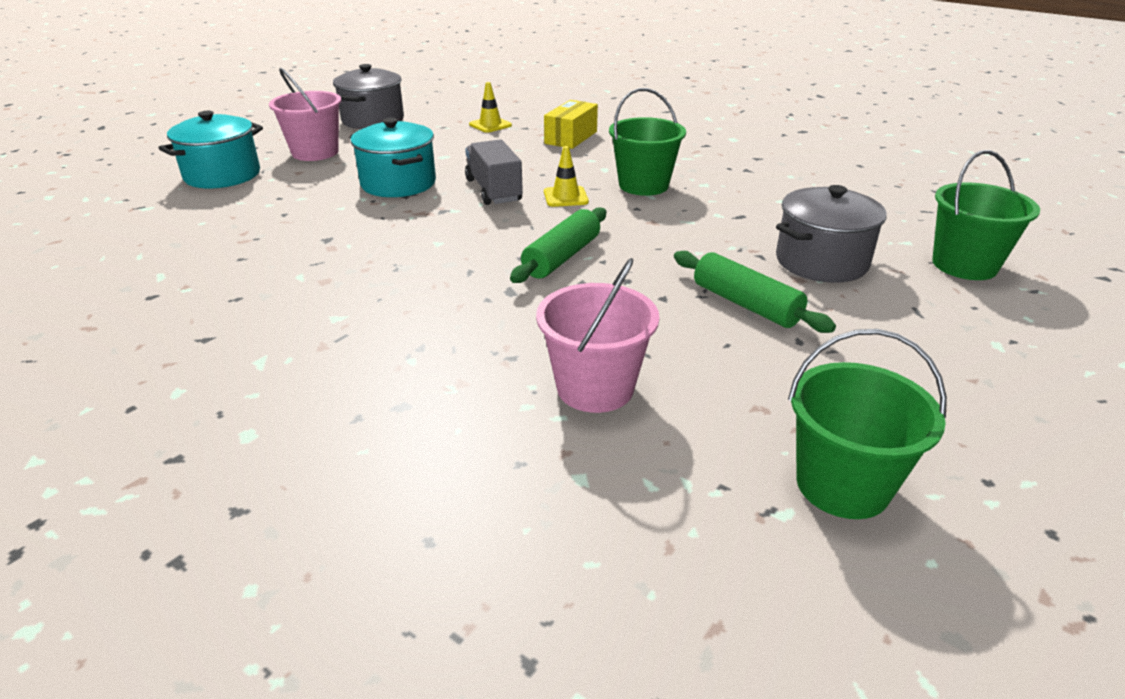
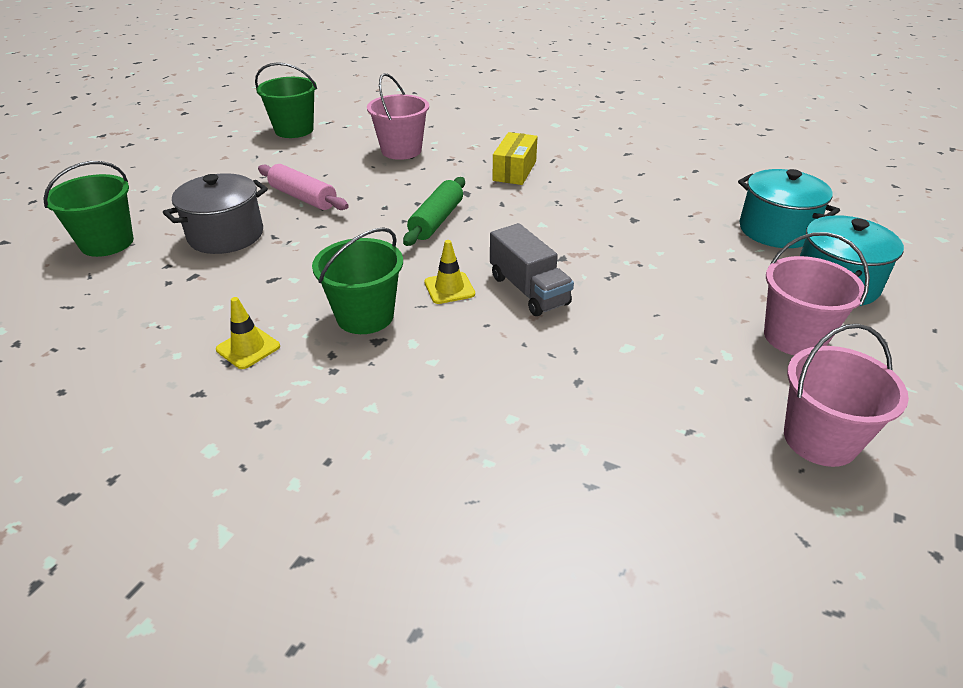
camera: 170 degrees right, 5 degrees up
(373, 120) = (820, 439): grey pot -> pink bucket
(398, 183) = (637, 290): turquoise pot -> turquoise pot (776, 230)
(490, 125) = (617, 447): yellow traffic cone -> yellow traffic cone (248, 348)
(571, 137) = (472, 420): yellow box -> yellow box (514, 171)
(746, 304) = (303, 198): green rolling pin -> pink rolling pin

